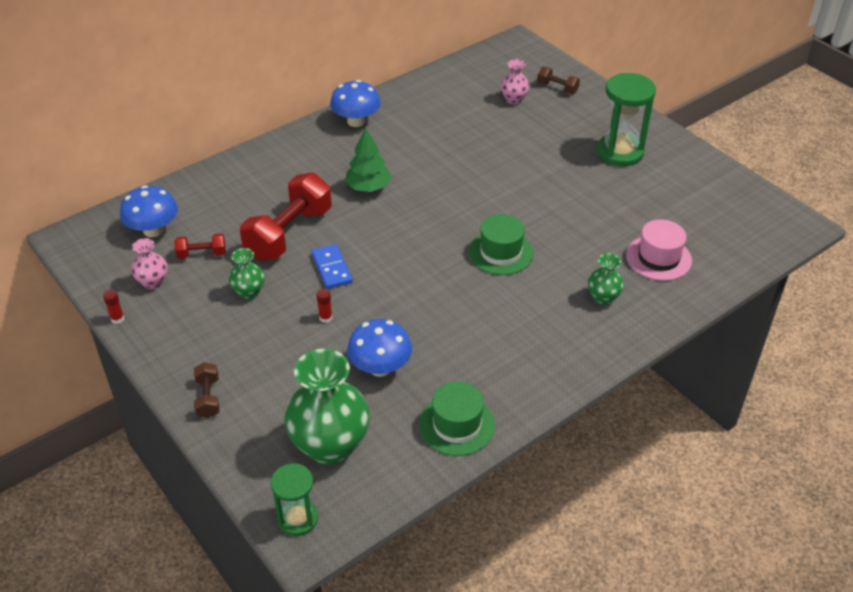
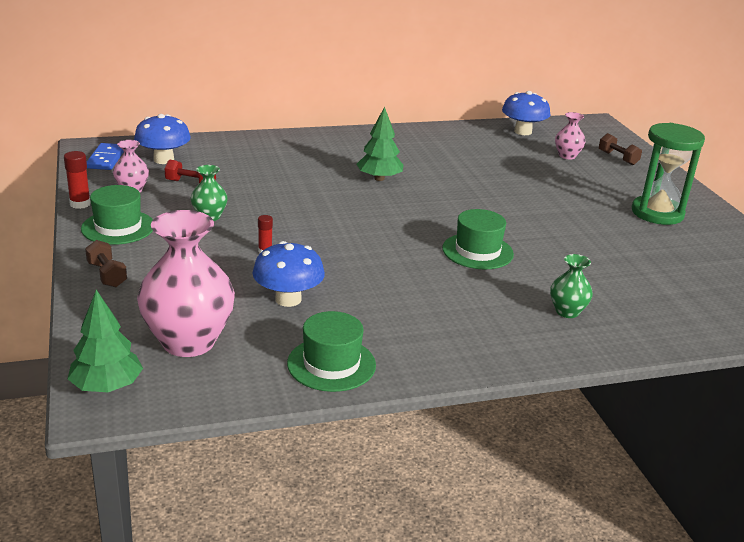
camera: 20 degrees right, 15 degrees down
(117, 319) = (80, 204): red glue stick -> red glue stick, size x1.52
(175, 336) = (118, 227): none -> green hat
(208, 398) = (107, 275): brown dumbbell -> brown dumbbell turned 45 degrees counterclockwise
(289, 234) = (280, 190): red dumbbell -> none
(298, 519) = (107, 386): green hourglass -> green tree
(330, 446) = (188, 342): green vase -> pink vase
(332, 268) = (300, 221): blue domino -> blue domino (106, 159)
(356, 121) = (402, 137): blue mushroom -> blue mushroom (523, 132)
(658, 258) = (652, 298): pink hat -> none

